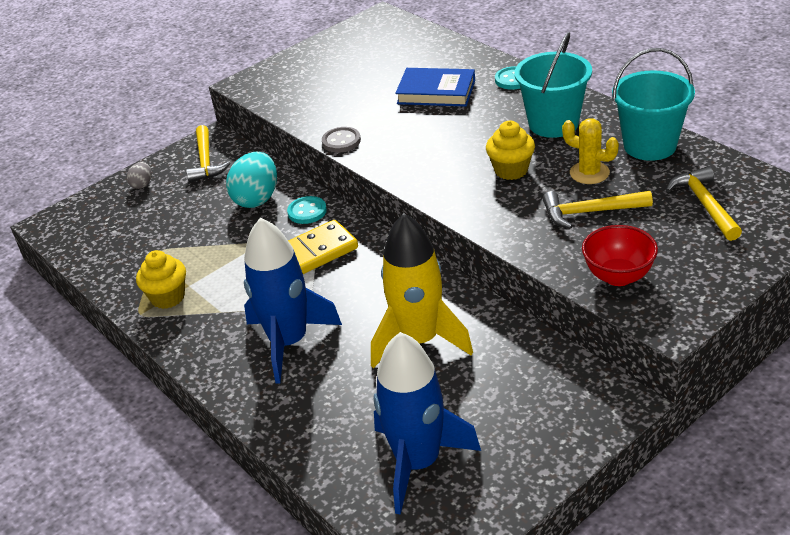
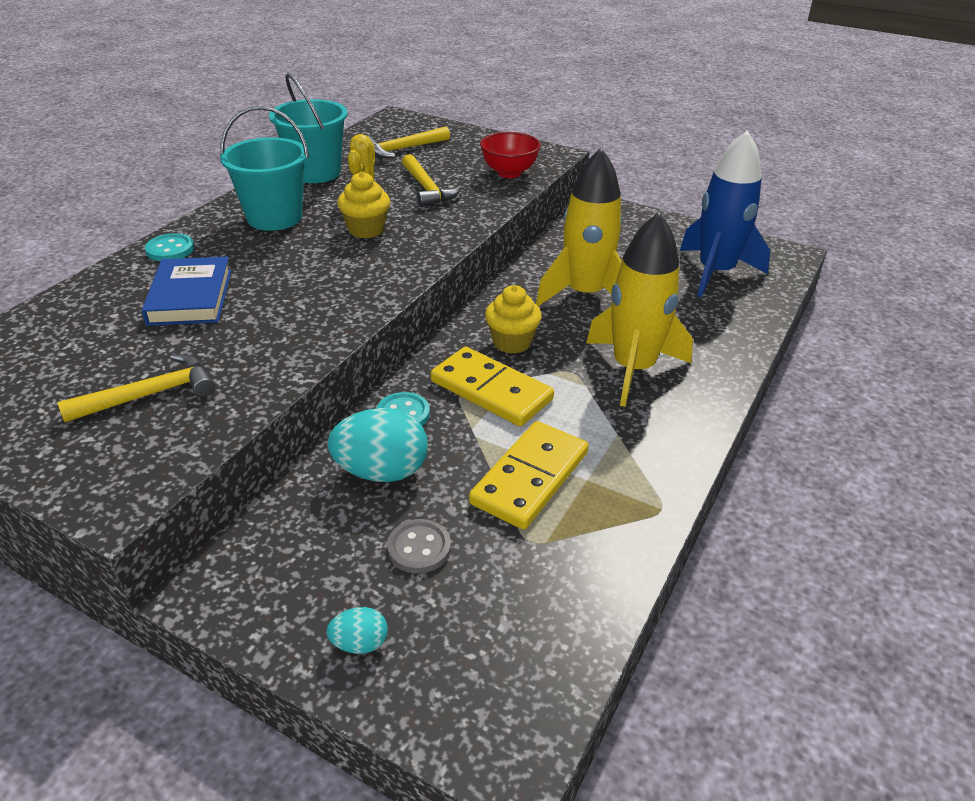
camera: 115 degrees left, 0 degrees up
(142, 184) = (360, 643): grey egg -> turquoise egg
(168, 297) = (618, 492): yellow cupcake -> yellow cupcake (512, 342)
(206, 161) = (281, 571): yellow hammer -> yellow hammer (151, 394)
(208, 260) = (529, 478): none -> yellow domino
(289, 342) = (633, 369): blue rocket -> yellow rocket
(341, 141) = (314, 349): grey button -> grey button (419, 548)

